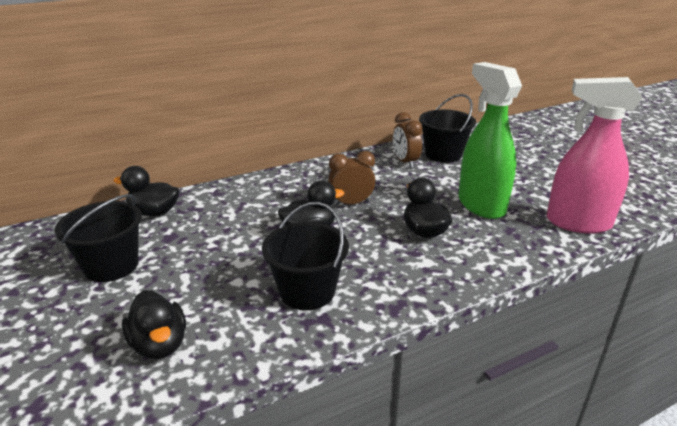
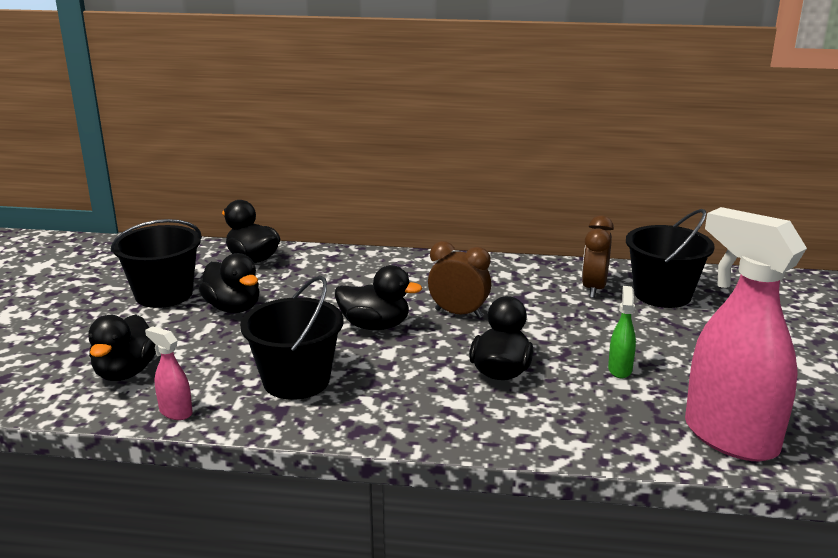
camera: 35 degrees right, 5 degrees down
(187, 255) = (233, 308): none -> black duck
(246, 358) = (175, 412): none -> pink spray bottle
(481, 205) = (620, 369): green spray bottle -> green spray bottle, size x0.41

